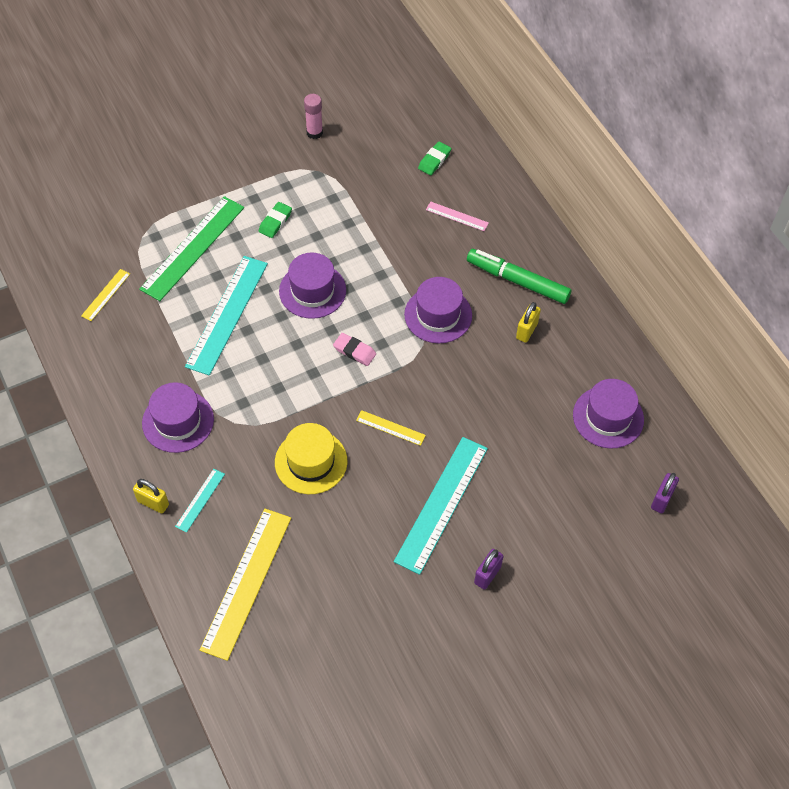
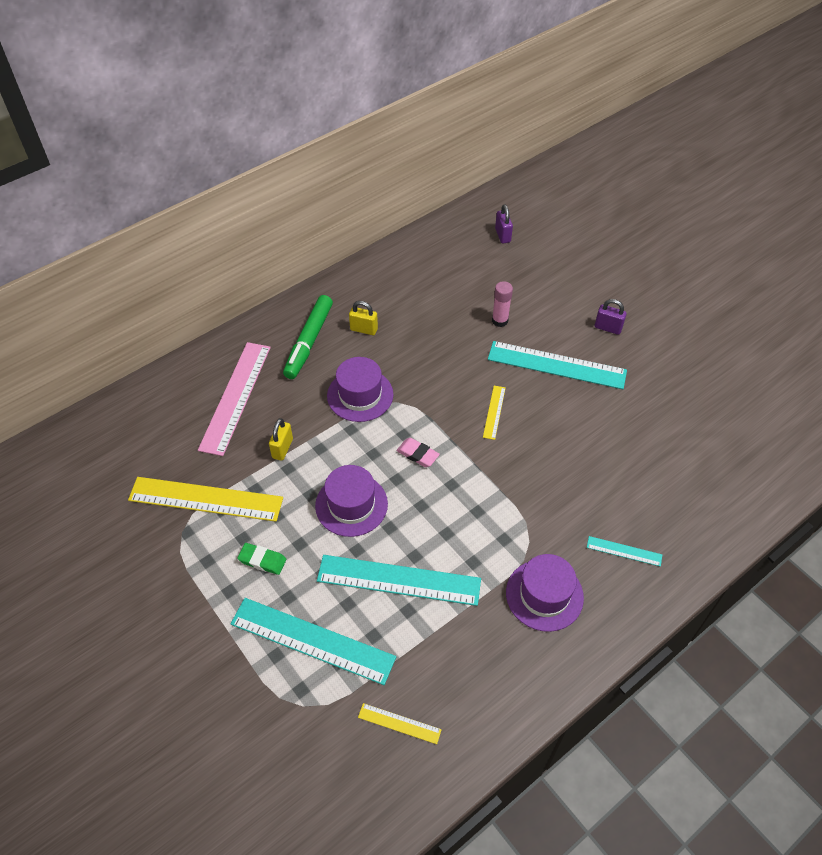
camera: 100 degrees left, 5 degrees down
(153, 503) = (643, 593): yellow padlock -> yellow padlock (282, 448)
(192, 248) = (312, 640): green ruler -> turquoise ruler
(246, 582) = (688, 493): yellow ruler -> yellow ruler (205, 499)
(311, 462) = (550, 467): yellow hat -> none
(314, 132) = (122, 548): pink glue stick -> pink glue stick (500, 320)
(354, 351) = (417, 454): pink eraser -> pink eraser turned 75 degrees counterclockwise
(434, 160) = (161, 426): green eraser -> none
(457, 216) = (236, 397): pink ruler -> pink ruler, size x2.14
(608, 417) = (438, 270): purple hat -> none
(662, 499) = (502, 235): purple padlock -> purple padlock turned 60 degrees clockwise

